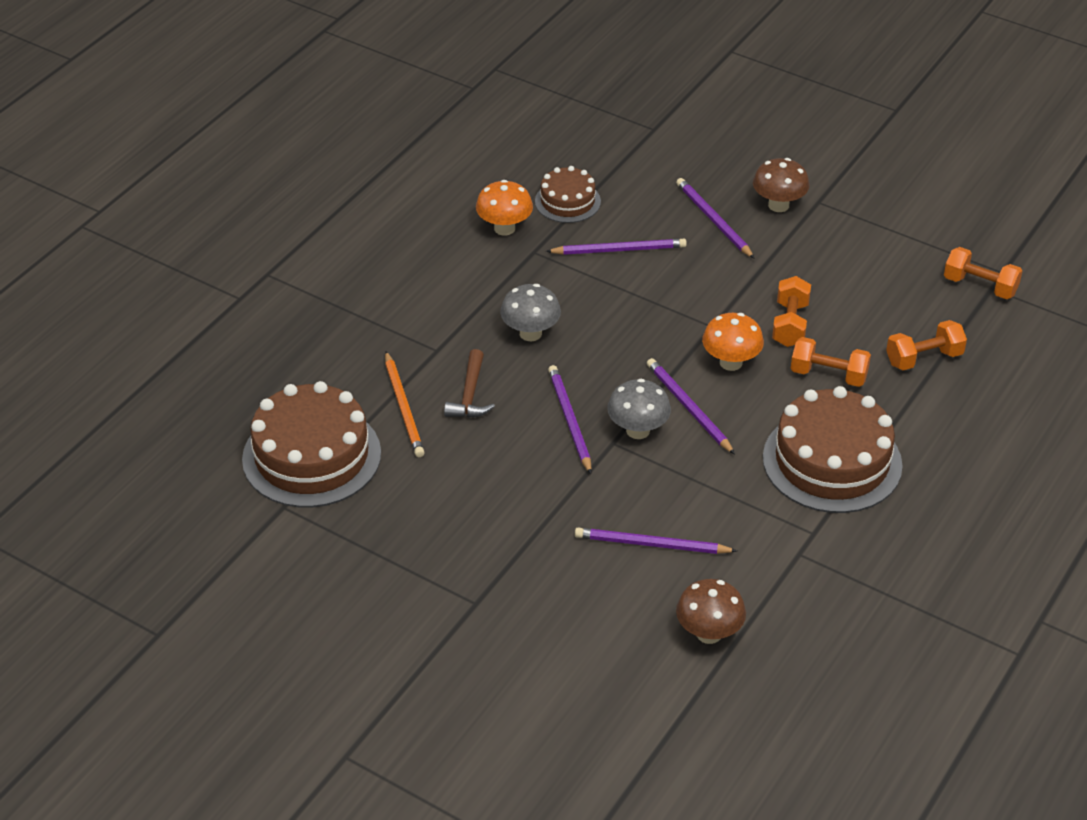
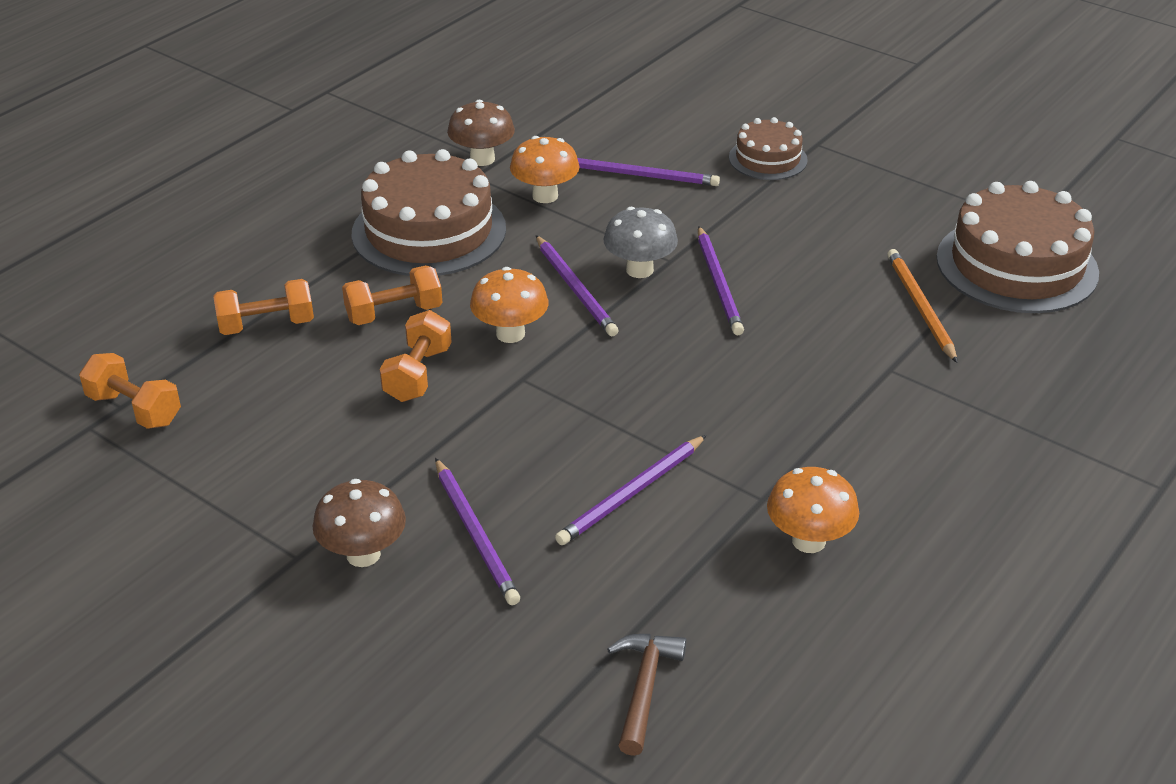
camera: 175 degrees left, 5 degrees down
(470, 395) = (840, 316): brown hammer -> brown hammer (644, 688)
(530, 333) = (766, 382): grey mushroom -> none
(567, 201) = (706, 584): brown cake -> brown cake (768, 159)
(619, 250) = (631, 493): purple pencil -> purple pencil turned 45 degrees counterclockwise
(709, 633) = (599, 115): brown mushroom -> brown mushroom (482, 159)
(738, 511) = (545, 196): none -> orange mushroom
(828, 375) = (394, 313): orange dumbbell -> orange dumbbell turned 45 degrees counterclockwise

